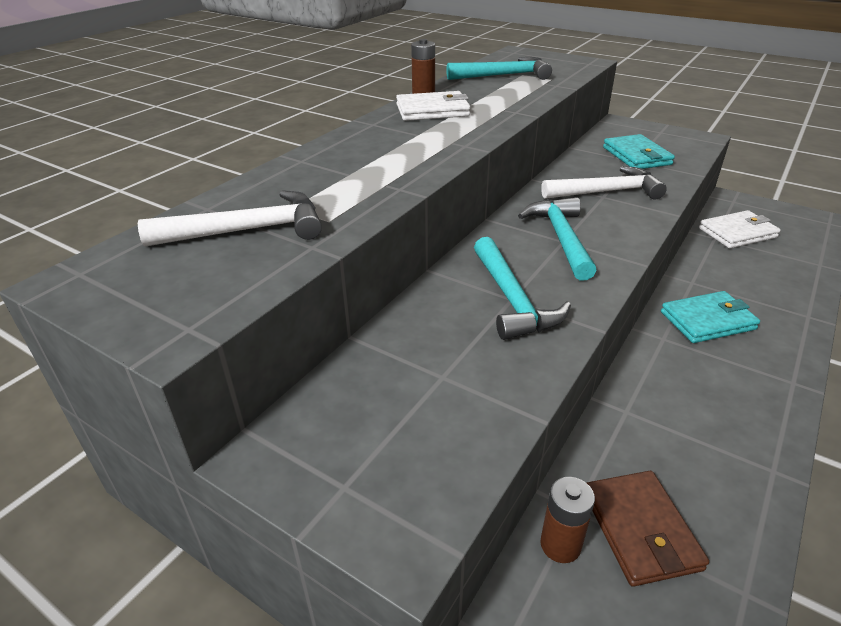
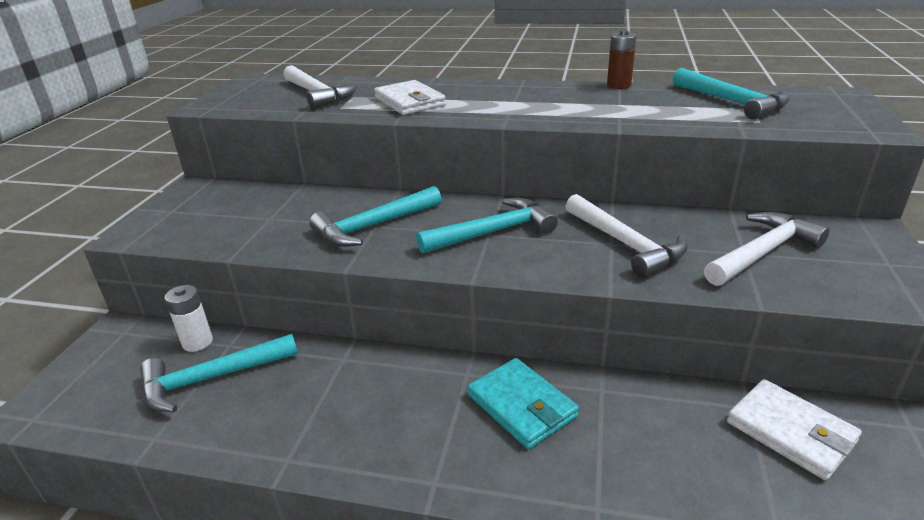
camera: 70 degrees right, 5 degrees down
(432, 110) = (578, 95): white wallet -> white wallet (410, 102)
(560, 545) = (197, 342): brown battery -> white battery
(636, 156) = (762, 253): turquoise wallet -> white hammer
(640, 530) = (212, 378): brown wallet -> turquoise hammer

